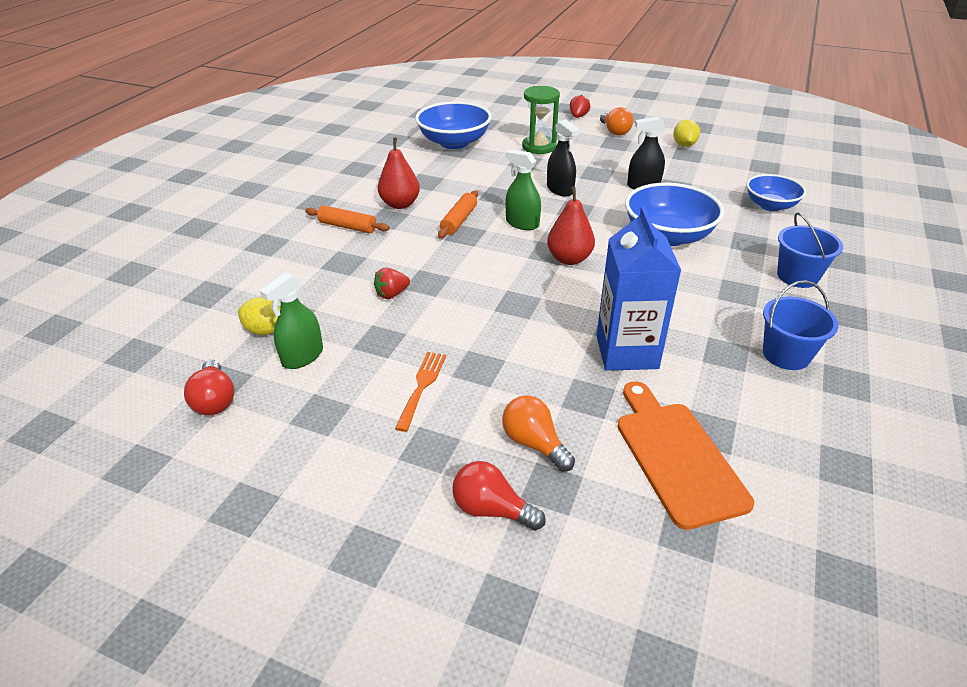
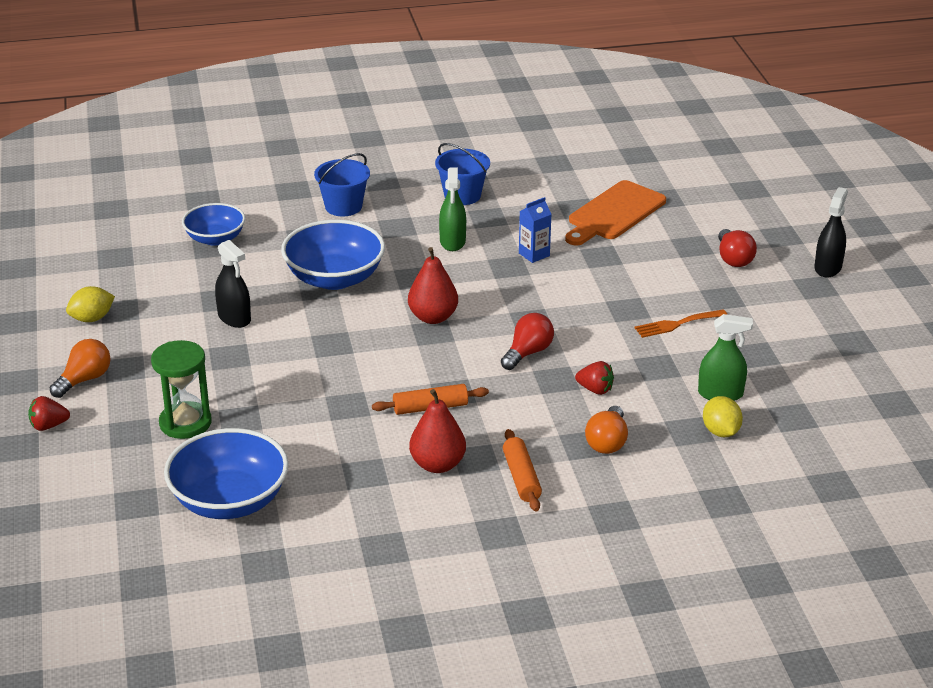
camera: 125 degrees left, 5 degrees down
(215, 400) = (809, 408): red light bulb -> red light bulb (528, 353)
(522, 223) = (395, 365): green spray bottle -> green spray bottle (452, 241)
(534, 443) = (667, 262): orange light bulb -> orange light bulb (607, 442)
(560, 189) = (294, 367): black spray bottle -> black spray bottle (828, 268)
(626, 352) = (534, 254): blue carton -> blue carton, size x0.49

